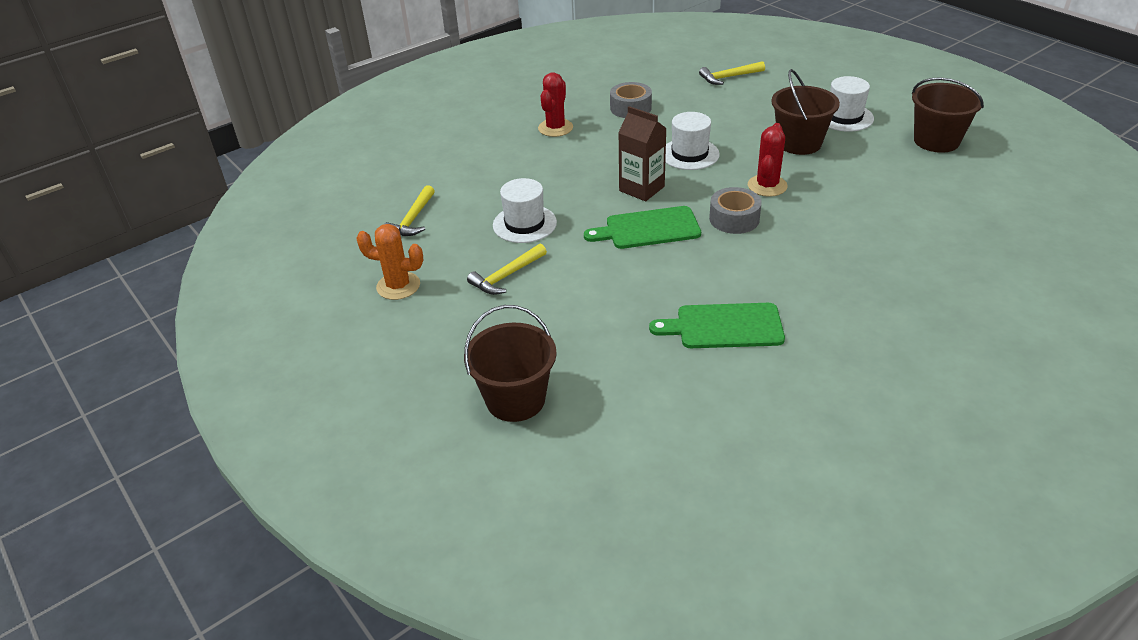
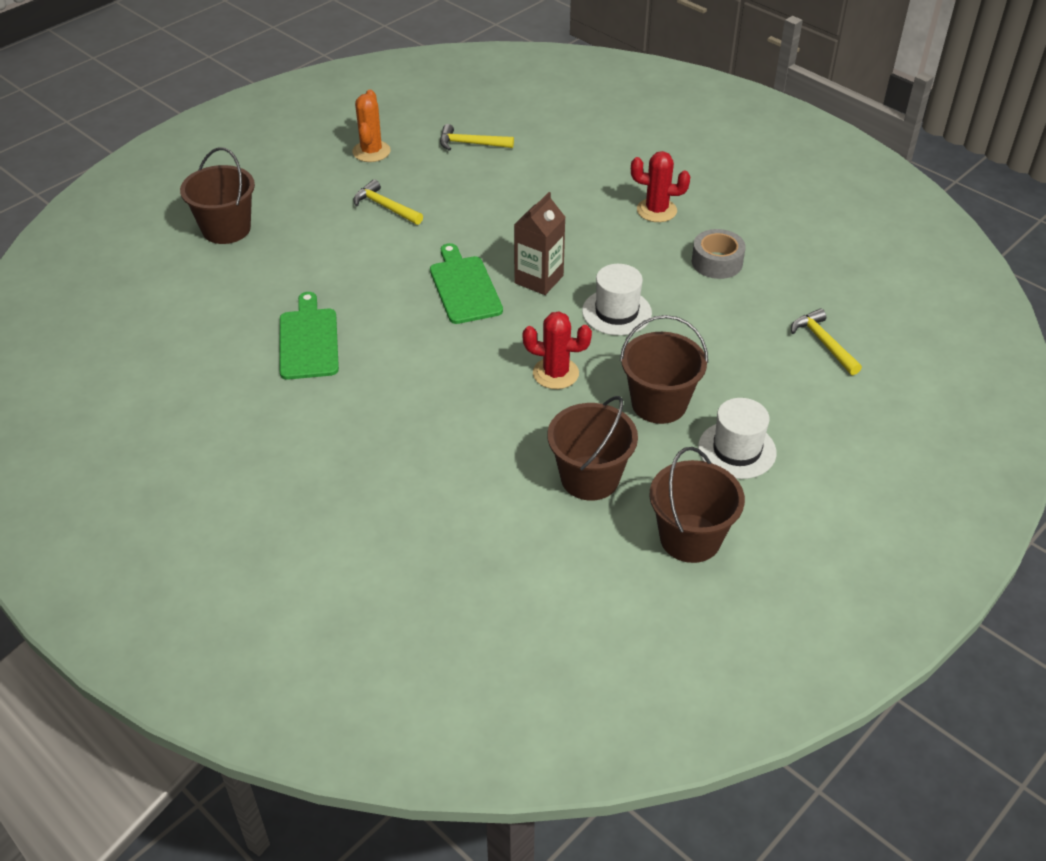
camera: 80 degrees right, 5 degrees up
(524, 224) = (468, 208): white hat -> none
(734, 219) = (486, 347): grey tape -> none
(886, 176) = (590, 478): none -> brown bucket

